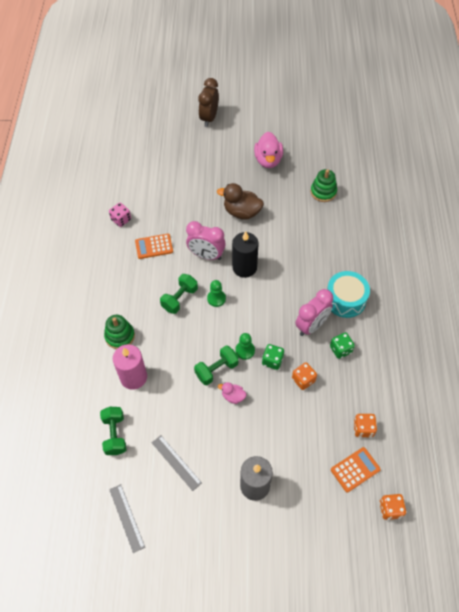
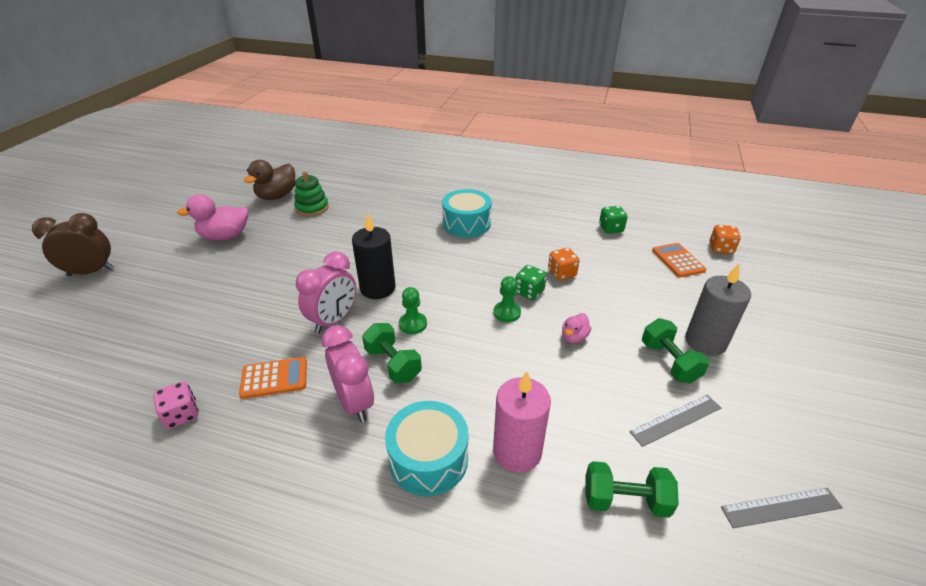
camera: 75 degrees left, 20 degrees down
(120, 336) = (428, 459): green stacking toy -> turquoise drum
(154, 246) = (274, 378): orange calculator -> orange calculator turned 105 degrees counterclockwise
(209, 118) = (91, 272): brown clock -> brown clock turned 135 degrees clockwise
(216, 370) = (529, 346): green dumbbell -> green dumbbell (669, 362)
(242, 212) = (287, 273): brown duck -> brown duck (277, 196)
(268, 160) = (225, 236): pink duck -> pink duck turned 150 degrees clockwise
(311, 326) = (490, 253): pink clock -> pink clock (354, 402)
(340, 349) = (529, 240): green dice -> green dice (611, 228)
(363, 429) = (629, 245): orange dice -> none

